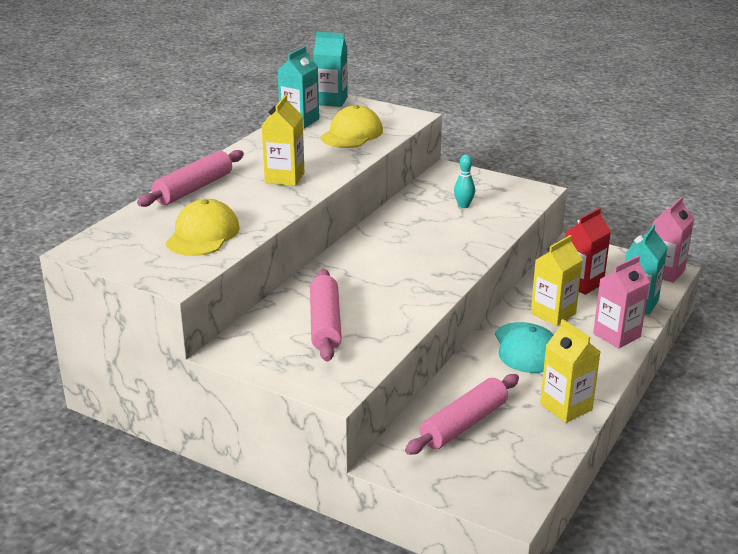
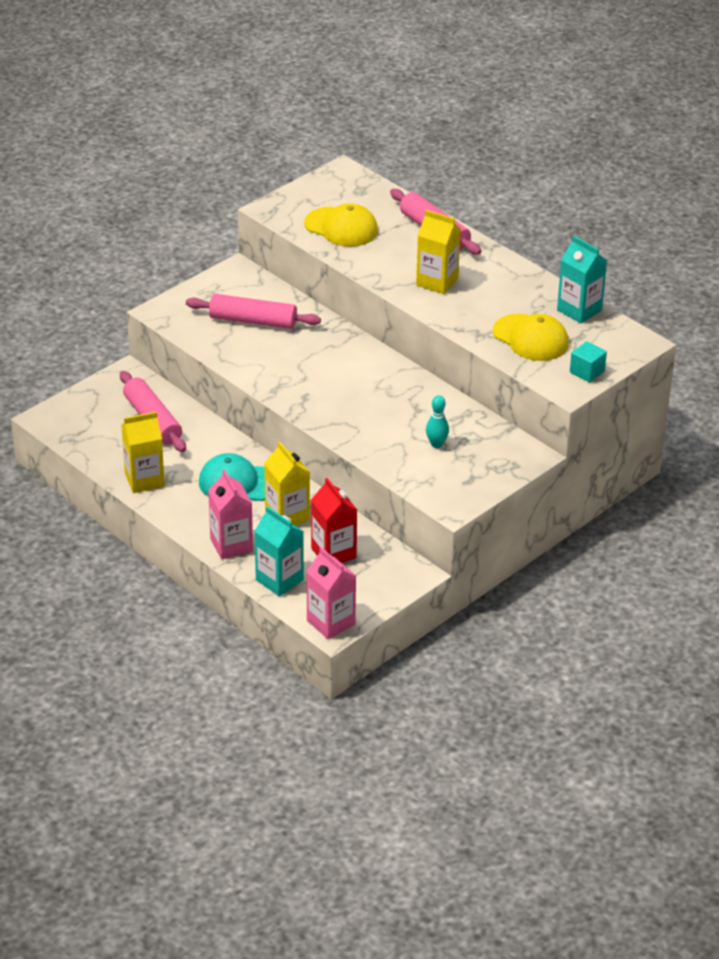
camera: 105 degrees right, 10 degrees up
(331, 101) = (634, 340): turquoise carton -> none
(385, 112) = (587, 372): none -> turquoise cube

